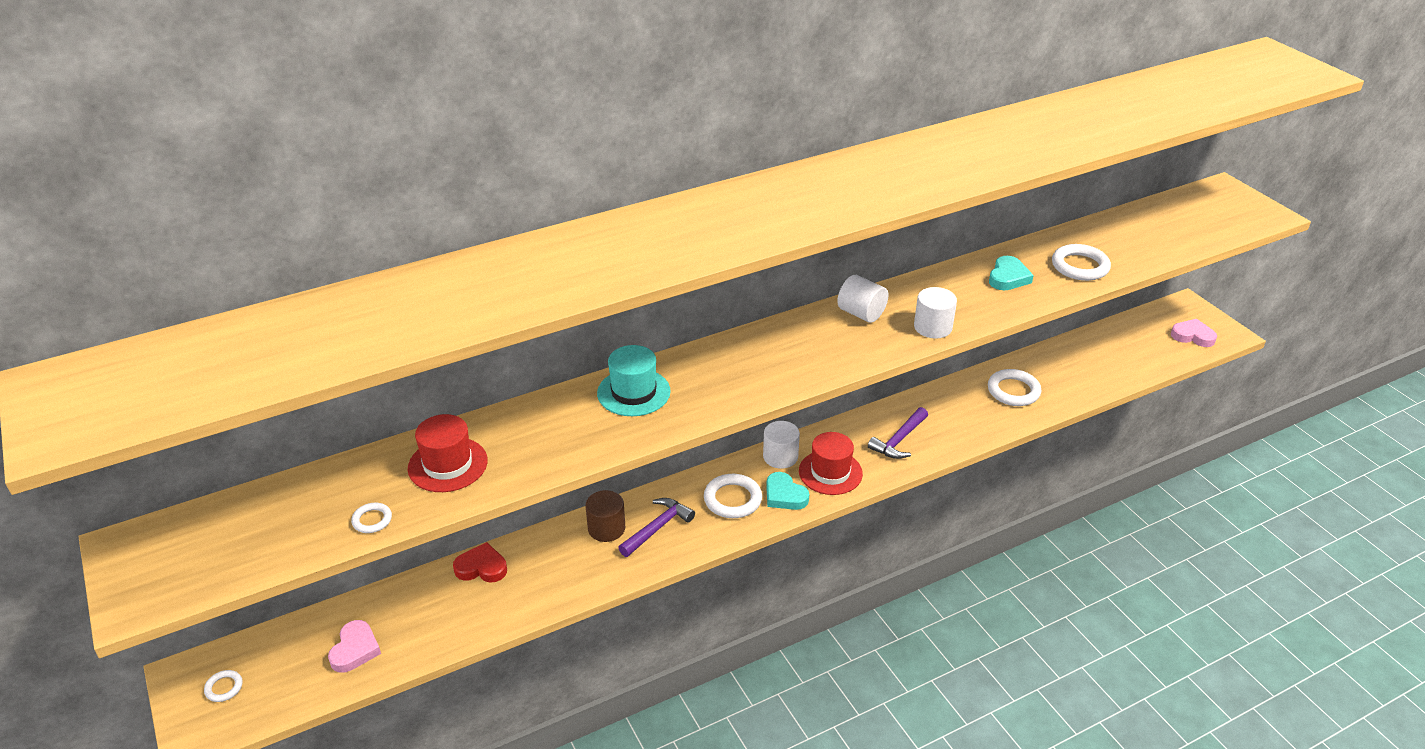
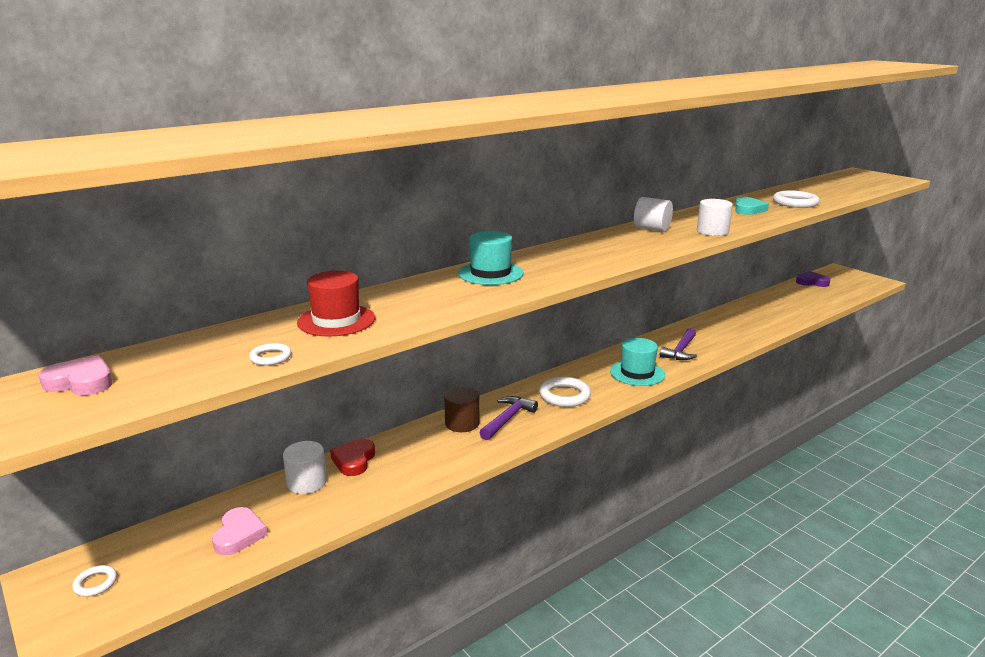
camera: 10 degrees left, 15 degrees down
(481, 567) = (354, 460): red heart -> red heart turned 75 degrees counterclockwise
(780, 457) = (591, 367): white cylinder -> white cylinder (307, 482)
(784, 495) = (607, 389): turquoise heart -> none
(830, 472) = (637, 373): red hat -> turquoise hat
(1013, 391) = (749, 319): white ring -> none
(1134, 327) = (812, 282): none -> purple heart
(1192, 336) = (855, 284): pink heart -> pink heart (81, 382)

